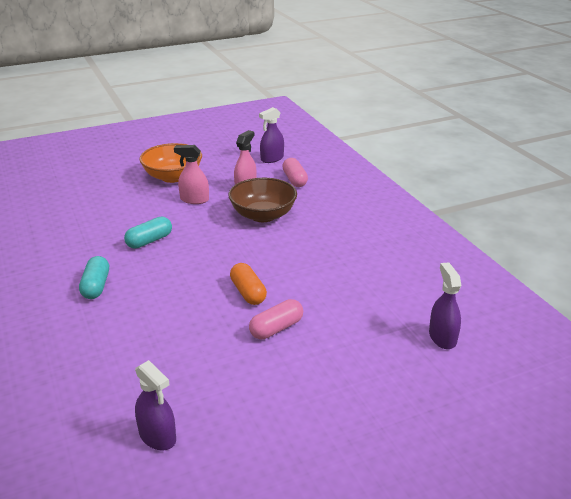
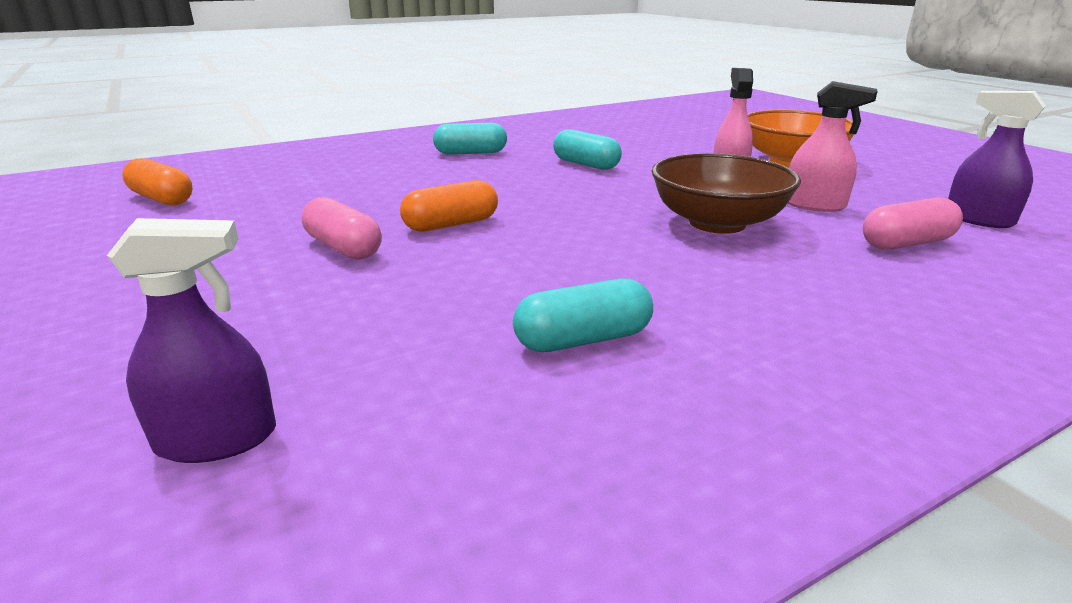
camera: 85 degrees right, 5 degrees down
(157, 436) = (162, 199): purple spray bottle -> orange capsule
(373, 261) = (583, 340): none -> turquoise capsule

